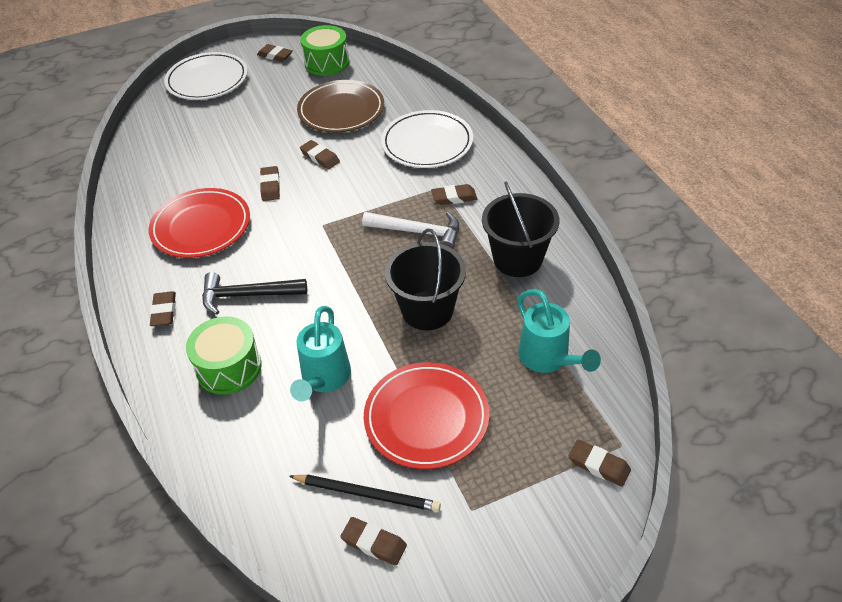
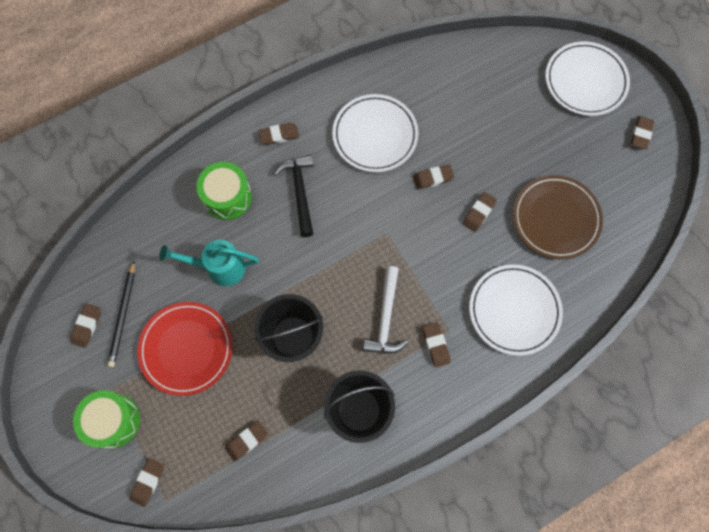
camera: 80 degrees right, 25 degrees up
(201, 227) = (375, 135): red plate -> white plate
(327, 63) = (637, 188): green drum -> green drum (113, 420)
(548, 358) = (247, 441): turquoise watering can -> brown eraser

